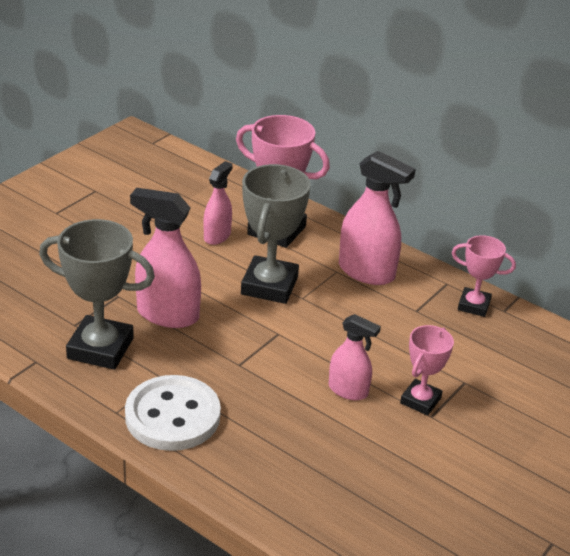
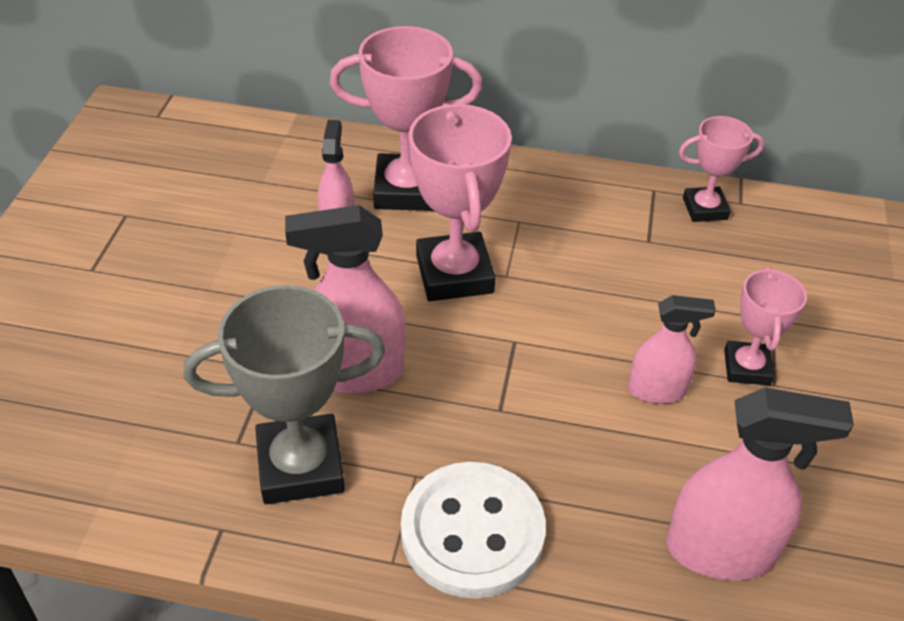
camera: 25 degrees left, 10 degrees up
(269, 285) = (454, 274): grey trophy -> pink trophy
(366, 272) = (554, 209): pink spray bottle -> pink spray bottle (720, 550)

